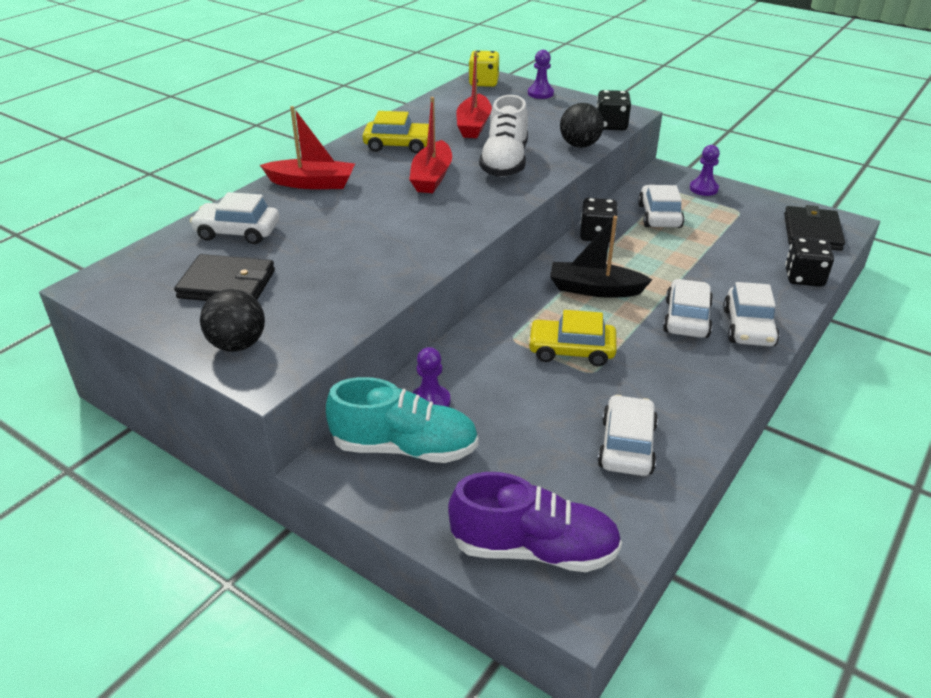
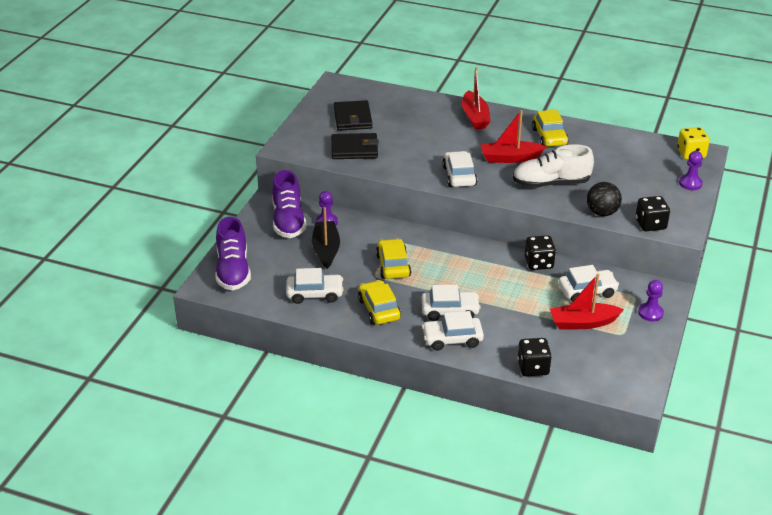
camera: 75 degrees right, 0 degrees up
(237, 232) = (405, 107): white car -> white car (459, 176)
(237, 344) = (303, 135): black ball -> none
(404, 447) = (288, 221): turquoise shoe -> purple shoe
(473, 125) = (604, 161): red boat -> red boat (583, 323)
(594, 289) = (465, 268): black boat -> black boat (326, 250)
(676, 382) = (379, 309): none -> yellow car
(812, 232) = (610, 374): black wallet -> black wallet (354, 149)

